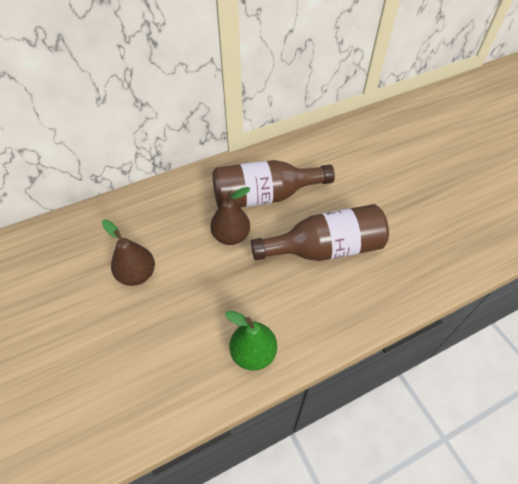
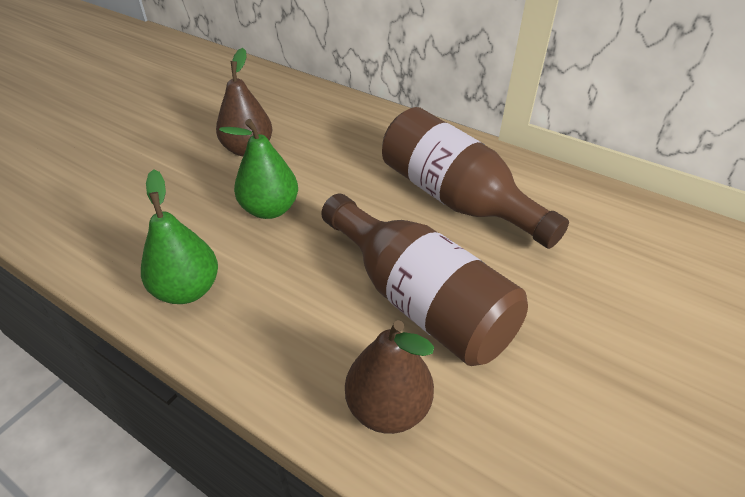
camera: 60 degrees right, 10 degrees down
(210, 285) = (270, 209): none -> green pear
(231, 236) = (360, 196): brown pear -> brown pear (388, 407)

